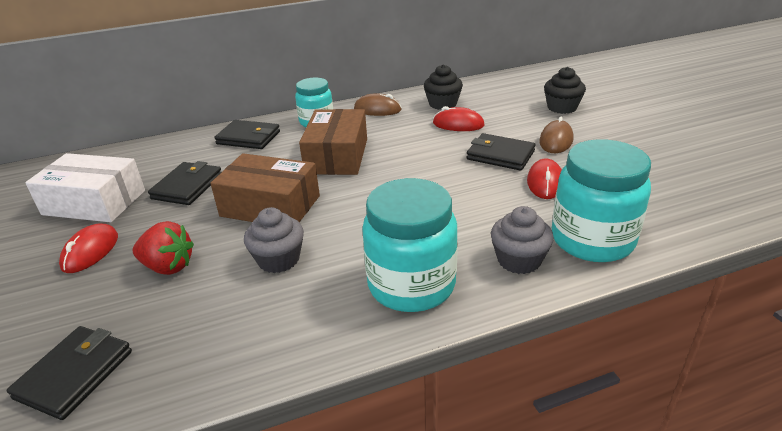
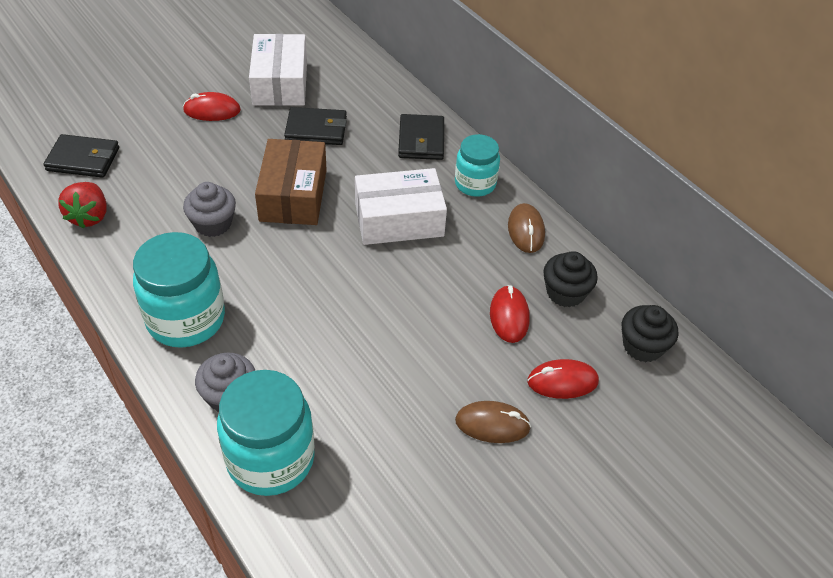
camera: 70 degrees right, 15 degrees up
(168, 266) = (197, 161): red strawberry -> red strawberry (89, 216)
(337, 156) = (399, 220): brown box -> white box
(500, 155) = (437, 366): black wallet -> none
(545, 182) = (381, 414): red mouse -> red mouse (562, 381)
(561, 107) = (601, 431): black cupcake -> black cupcake (642, 346)

